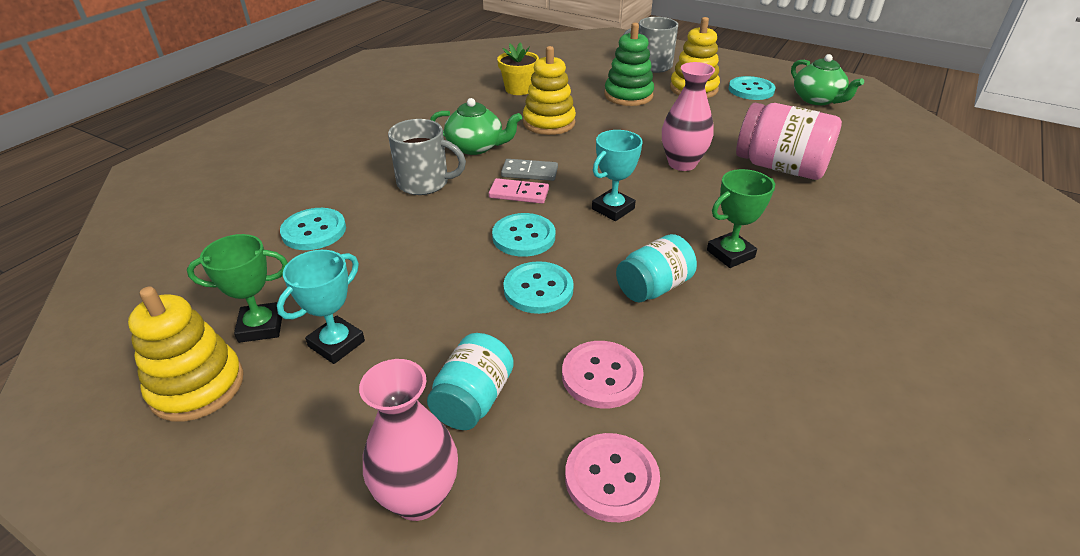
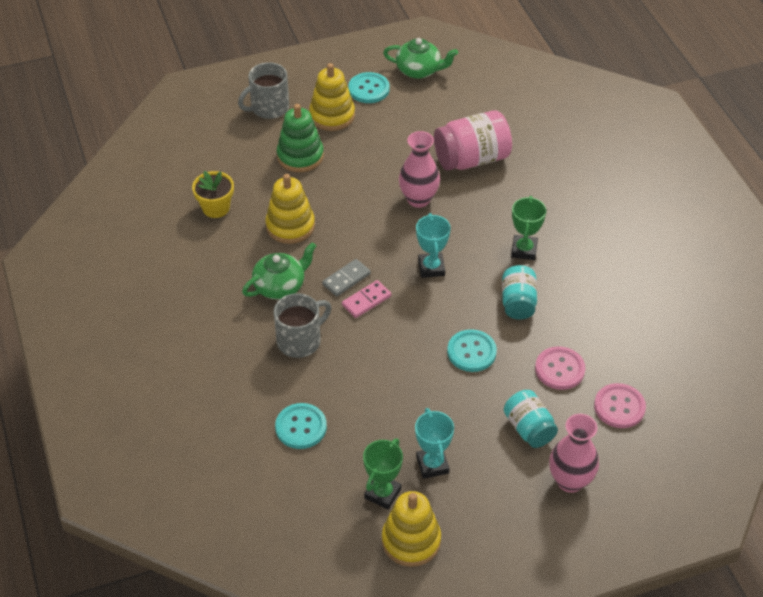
camera: 50 degrees left, 10 degrees up
(523, 237) = (416, 327): turquoise button -> none

